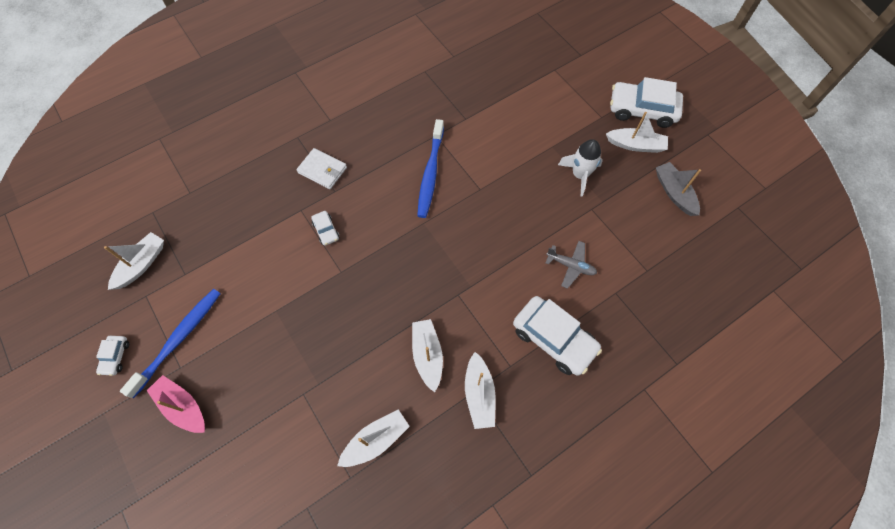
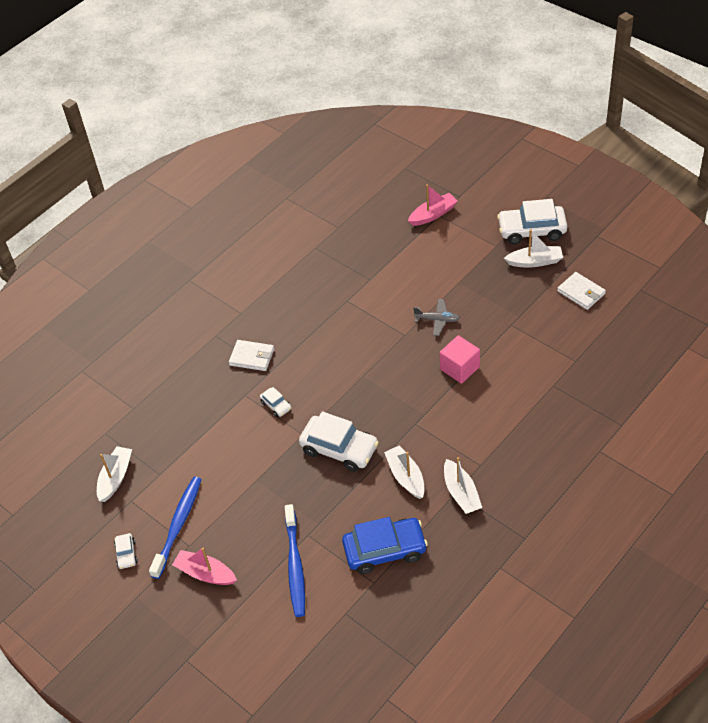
camera: 10 degrees left, 15 degrees down
(375, 440) = (385, 550): white boat -> blue car
(430, 173) = (354, 333): blue toothbrush -> blue toothbrush (295, 566)
(523, 243) = (459, 368): none -> pink cube
(549, 67) = (433, 214): none -> pink boat
(553, 339) = (511, 435): white car -> white car (339, 449)
(570, 266) = (507, 375): grey plane -> grey plane (437, 320)
(580, 175) = (492, 299): white rocket -> none
(674, 193) = (581, 292): grey boat -> white wallet

